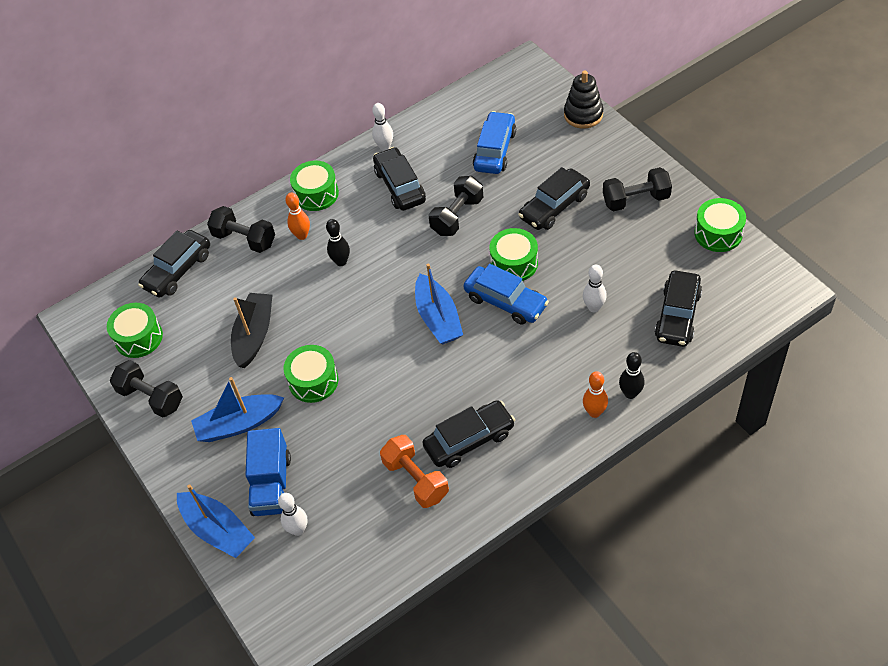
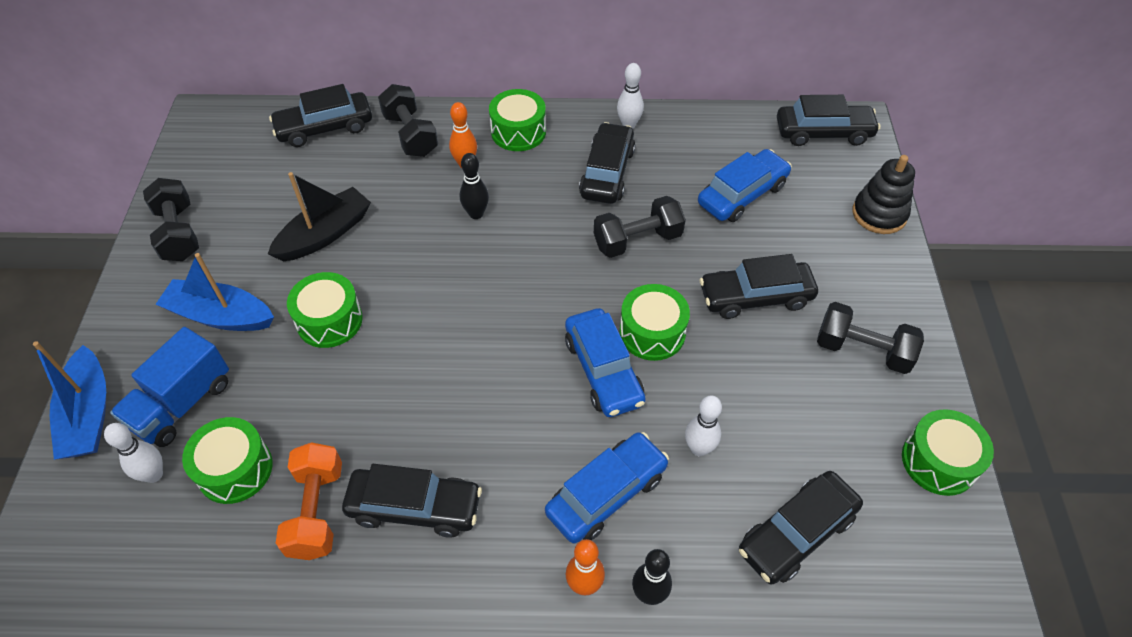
camera: 30 degrees right, 0 degrees up
(139, 338) = (229, 169): green drum -> green drum (235, 469)
(438, 318) = (514, 339): blue boat -> none
(510, 82) = (823, 132): none -> black car
(566, 362) = (606, 494): none -> blue car

